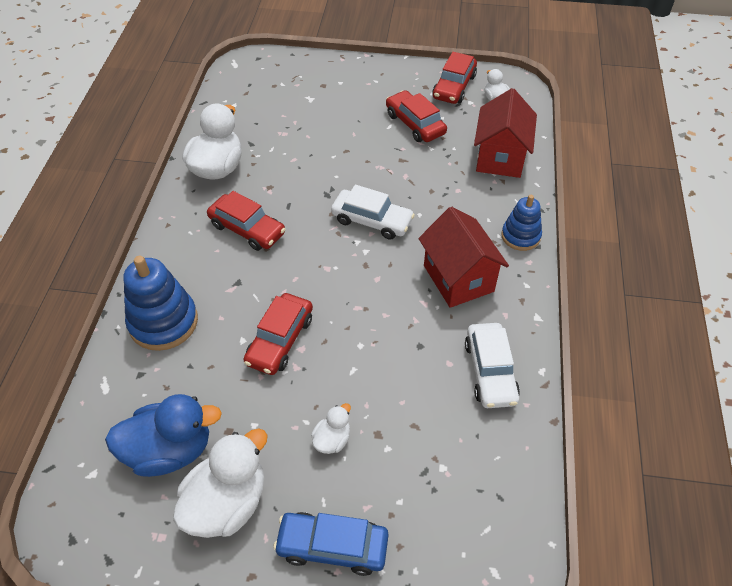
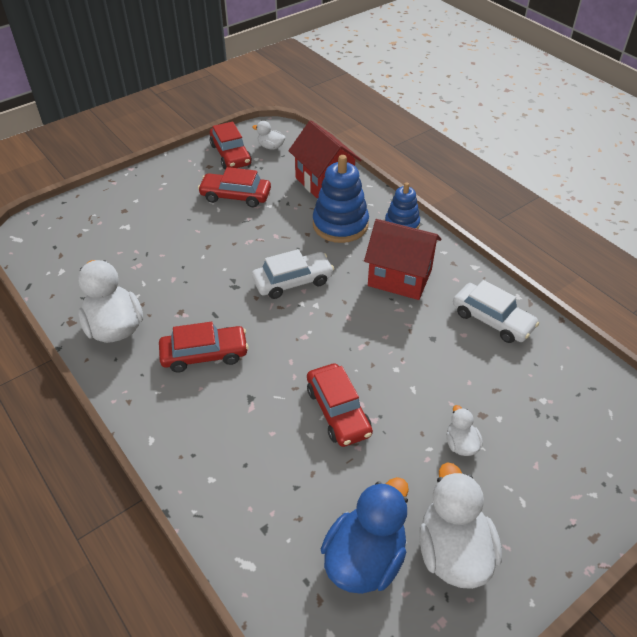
camera: 45 degrees left, 5 degrees down
(163, 322) = (230, 475): blue stacking toy -> blue stacking toy (340, 224)
(332, 546) = (550, 509): blue car -> none

